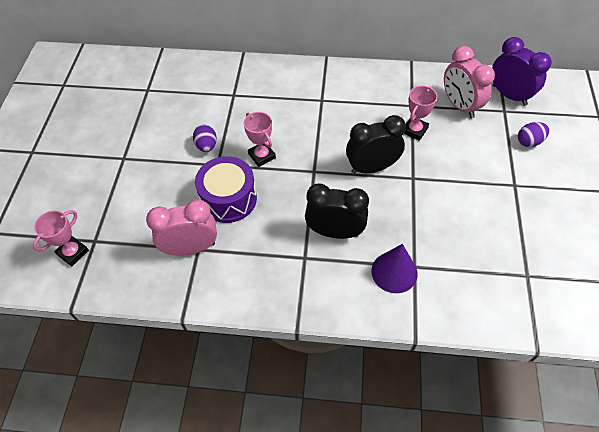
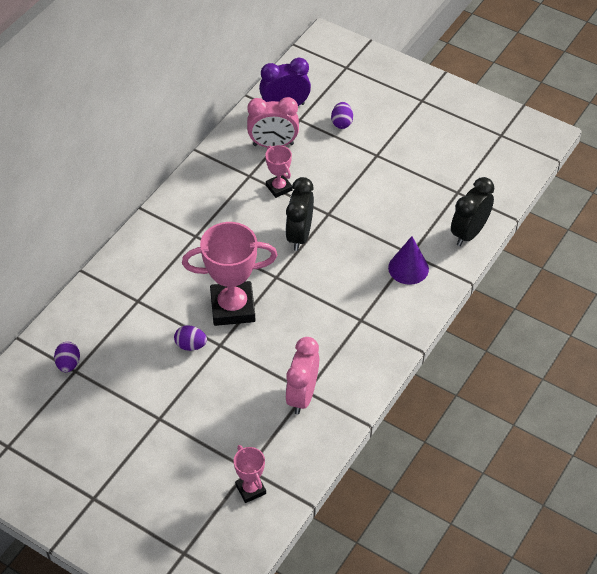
camera: 65 degrees left, 5 degrees down
(151, 83) = (68, 364): none -> purple egg
(228, 199) = (266, 350): purple drum -> none
(262, 156) = (232, 307): pink trophy -> pink trophy, size x1.95
(335, 232) = (348, 289): black clock -> black clock (469, 233)

